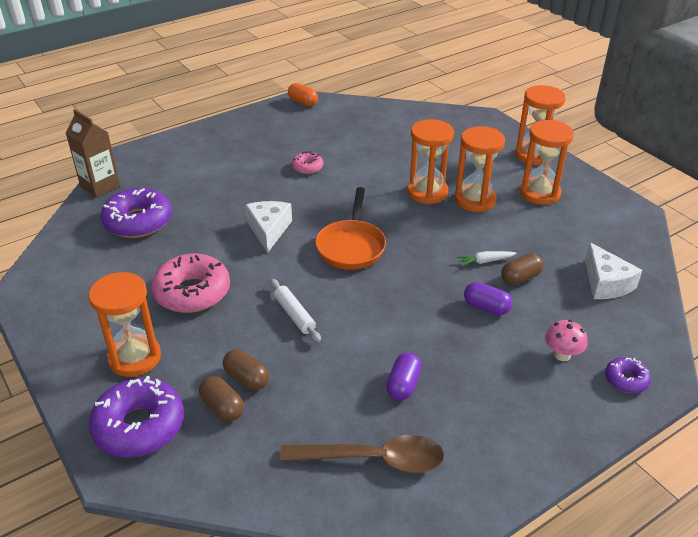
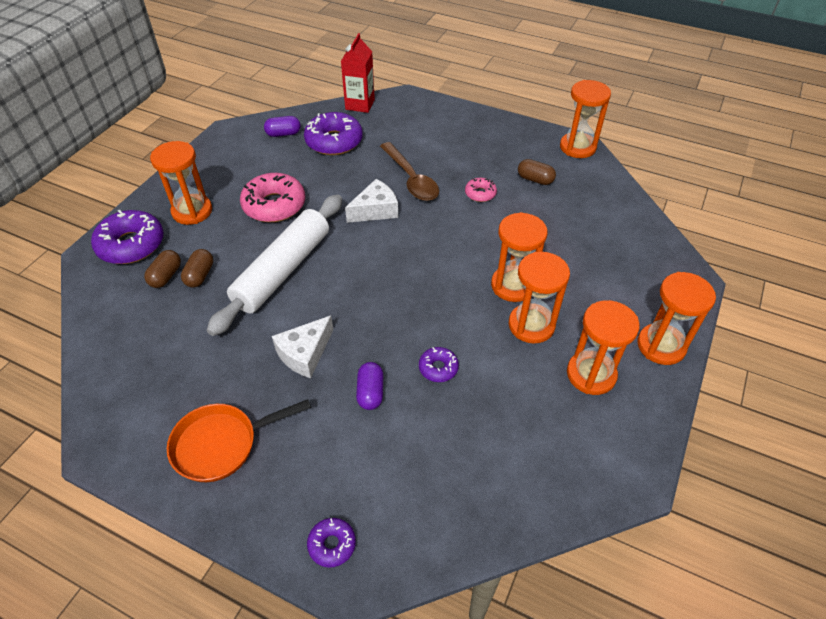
camera: 60 degrees right, 10 degrees up
(100, 186) = (360, 104): brown carton -> red carton
(294, 315) = (282, 270): white rolling pin -> white rolling pin, size x2.32
(303, 102) = (577, 147): orange capsule -> orange hourglass
(351, 246) = (391, 267): orange pan -> orange pan (222, 444)
(373, 459) = (150, 383): brown spoon -> brown spoon (411, 179)
(403, 385) = (238, 370): purple capsule -> purple capsule (283, 134)
(485, 261) = (438, 368): white carrot -> purple donut
(520, 278) = (432, 405): brown capsule -> brown capsule (535, 179)
(562, 354) = (338, 476): pink mushroom -> none
(606, 283) = (476, 483): white cheese -> white cheese (305, 353)

